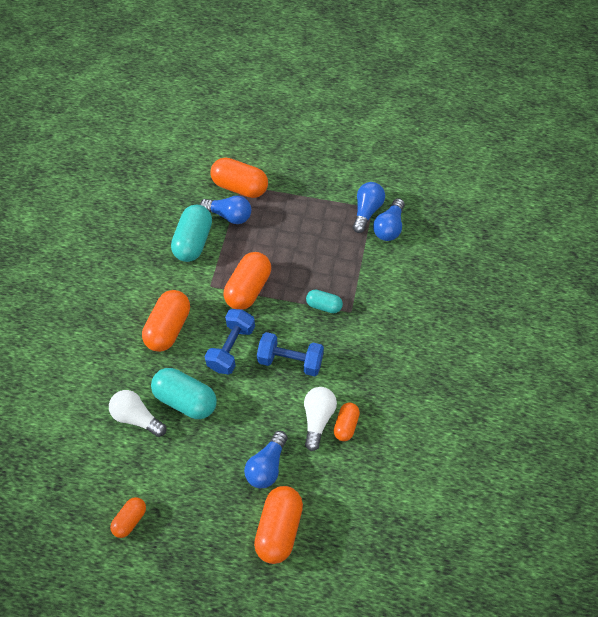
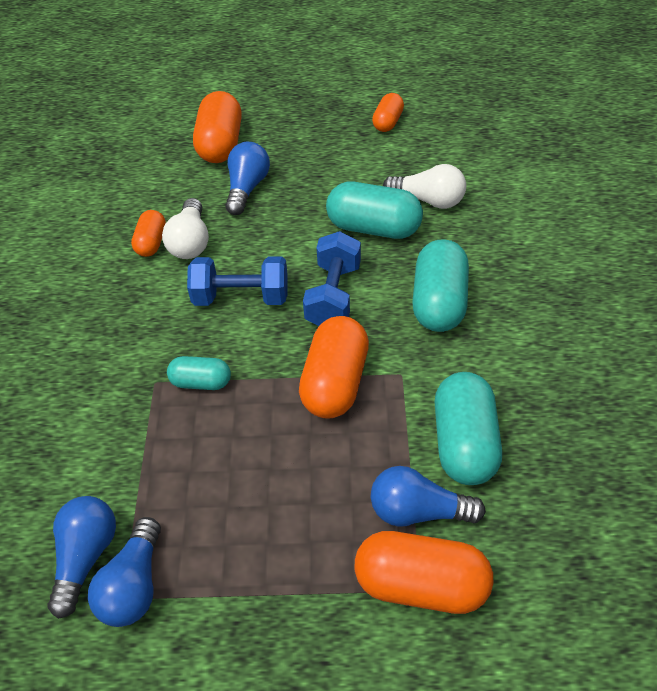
camera: 170 degrees right, 10 degrees down
(168, 328) = (439, 302): orange capsule -> turquoise capsule

